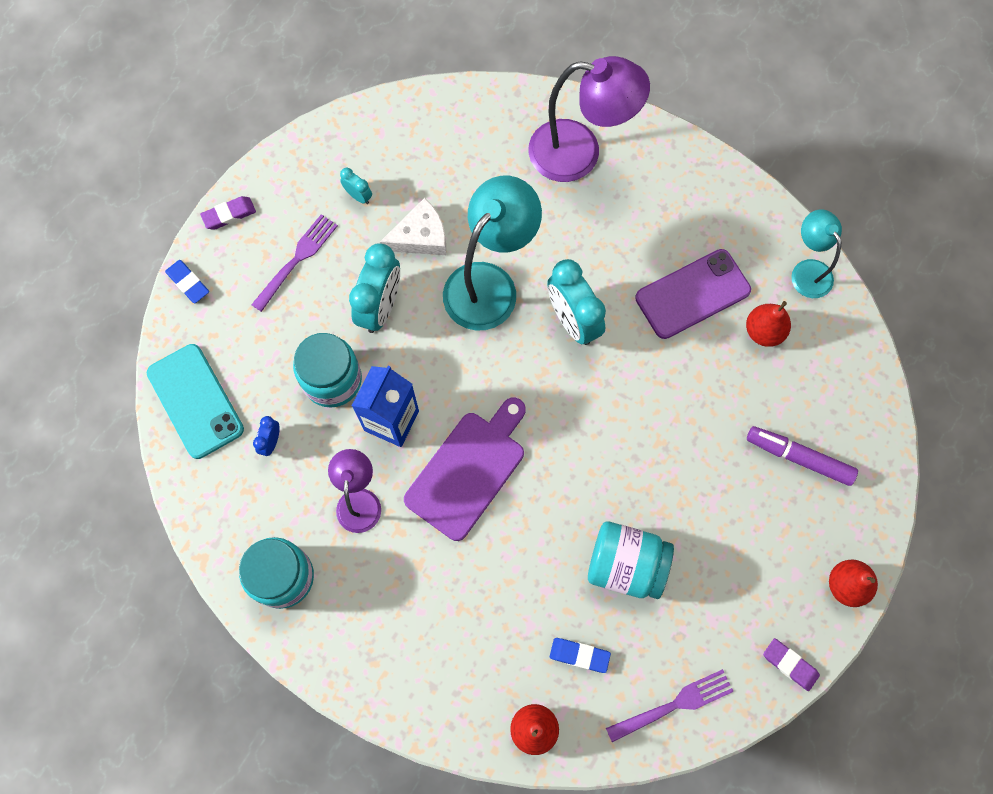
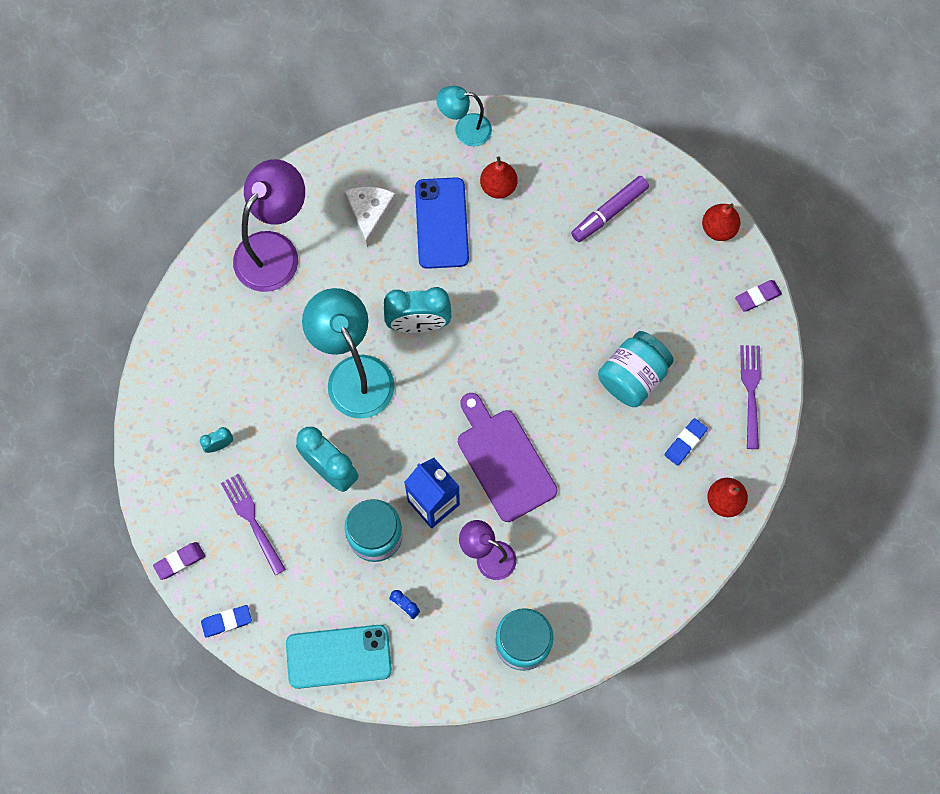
camera: 65 degrees left, 0 degrees up
(229, 215) = (180, 561): purple eraser -> purple eraser turned 60 degrees clockwise
(420, 236) = (283, 410): white cheese -> white cheese (369, 213)
(692, 294) = (441, 223): purple phone -> blue phone

